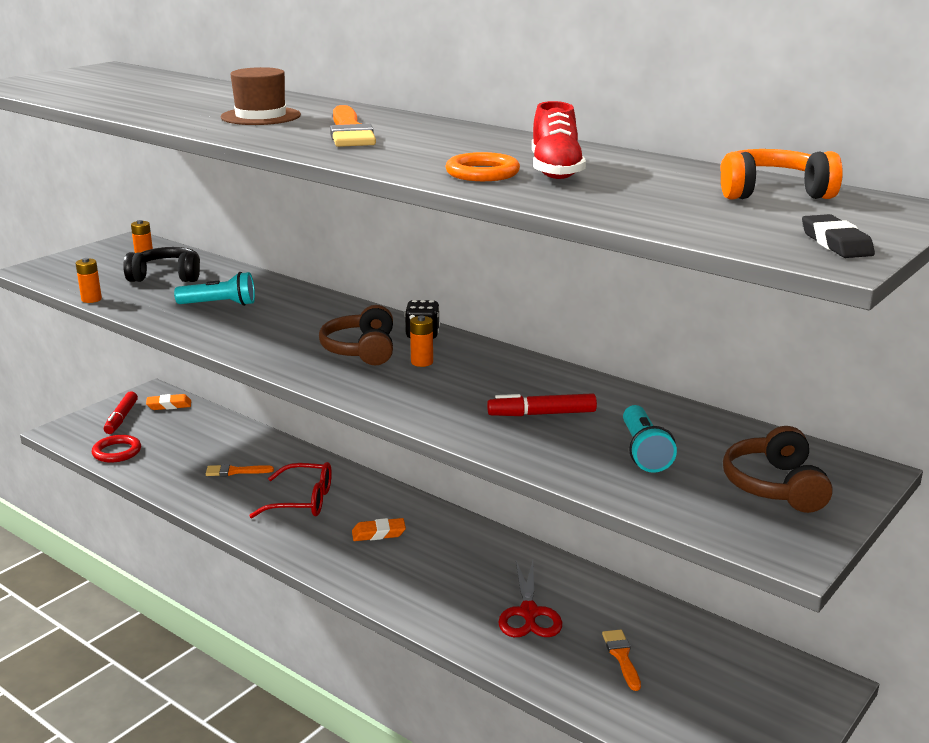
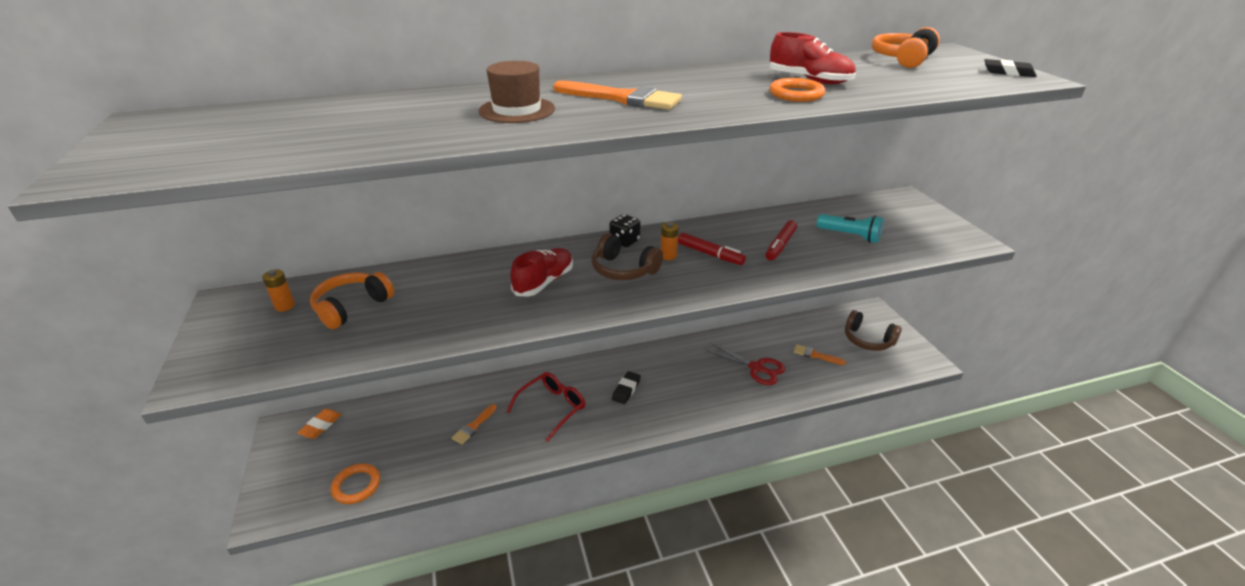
camera: 55 degrees left, 10 degrees up
(91, 299) = (340, 362): orange battery -> none
(117, 452) = (356, 486): red ring -> orange ring
(121, 418) = (301, 463): red marker -> red marker (710, 254)
(166, 276) = (352, 307): black headphones -> orange headphones
(219, 304) = (457, 300): turquoise flashlight -> none
(291, 325) = (544, 282): none -> red shoe
(378, 533) = (626, 390): orange eraser -> black eraser
(775, 486) = (908, 220): brown headphones -> brown headphones (867, 340)

